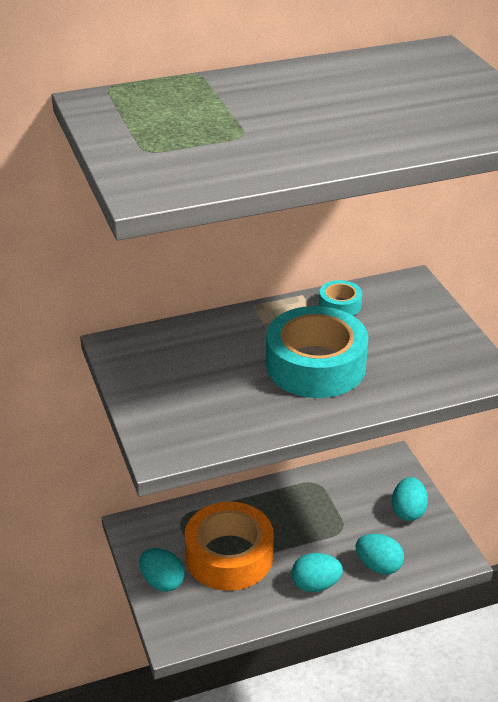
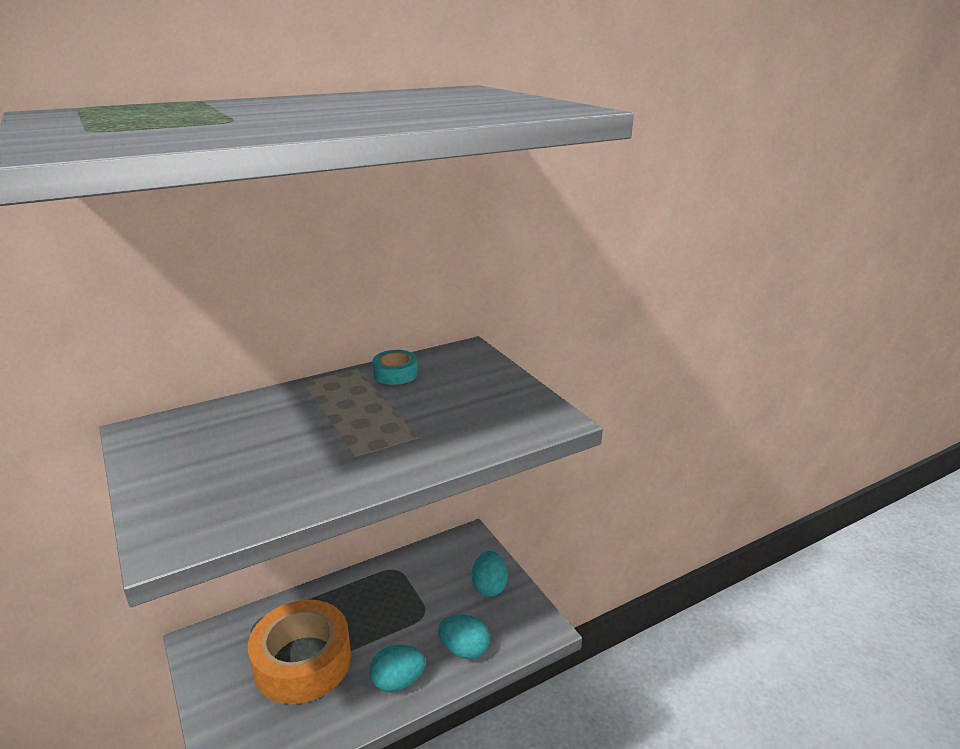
camera: 10 degrees left, 10 degrees down
(162, 582) = (224, 704): turquoise egg -> none
(315, 365) = (369, 430): turquoise tape -> none

